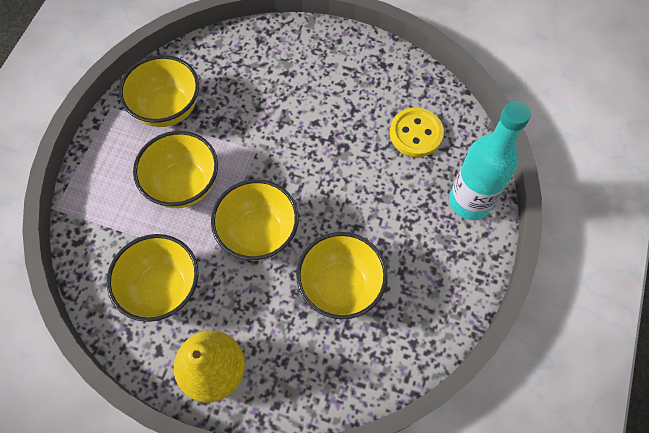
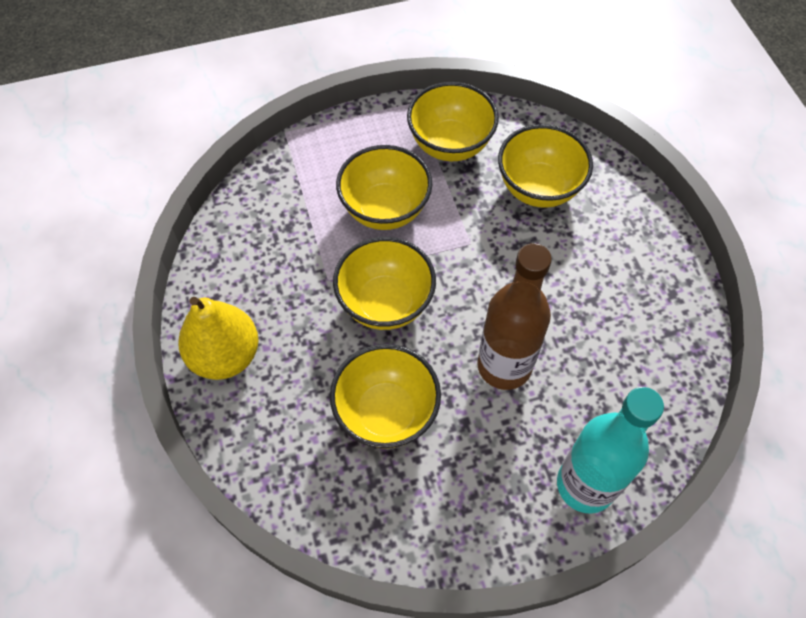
camera: 55 degrees right, 5 degrees down
(163, 288) = (273, 262): yellow bowl -> yellow bowl (538, 188)
(360, 192) = (504, 366): none -> brown bottle
(416, 133) = (619, 378): yellow button -> none

